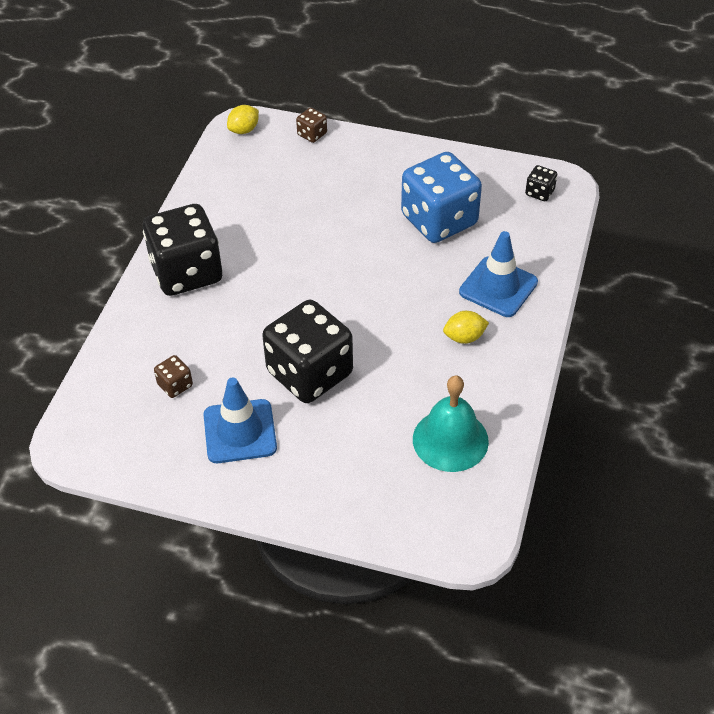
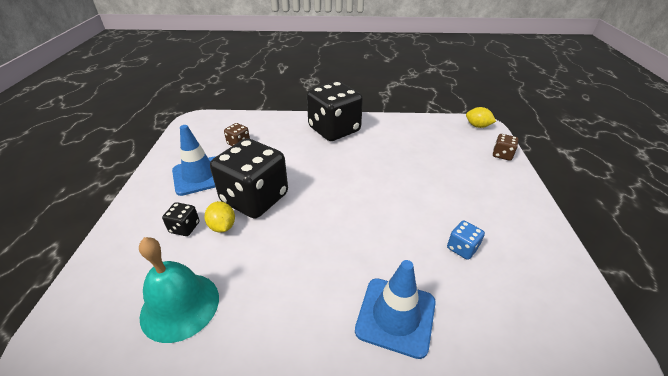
camera: 75 degrees right, 10 degrees down
(439, 220) = (462, 248): blue dice -> blue dice, size x0.42
(464, 337) = (314, 295): yellow lemon -> yellow lemon (222, 226)
(539, 192) = (572, 338): black dice -> black dice (184, 227)

